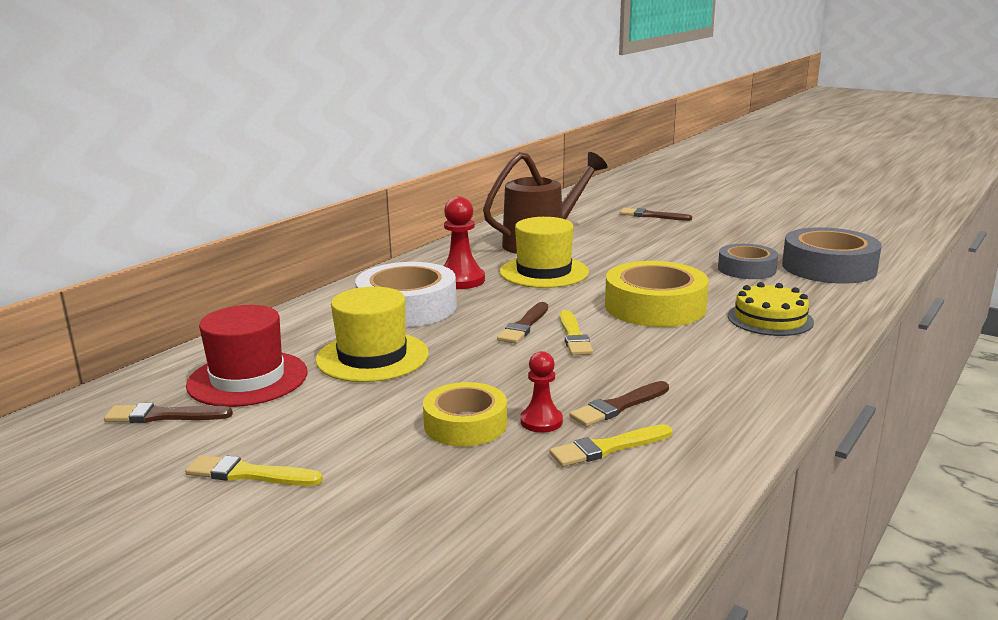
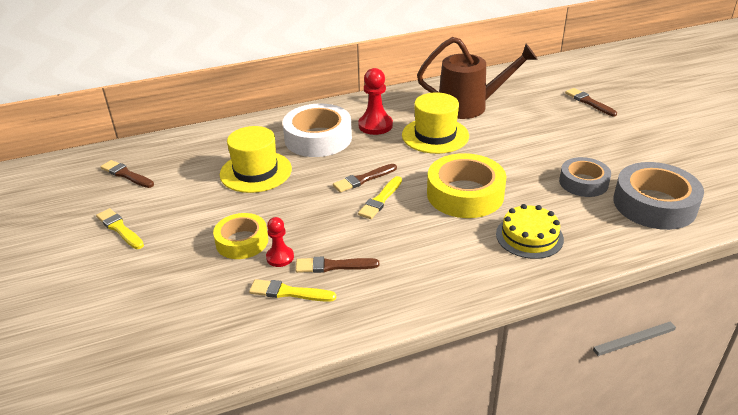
camera: 35 degrees right, 15 degrees up
(248, 379) = (184, 164): red hat -> none

